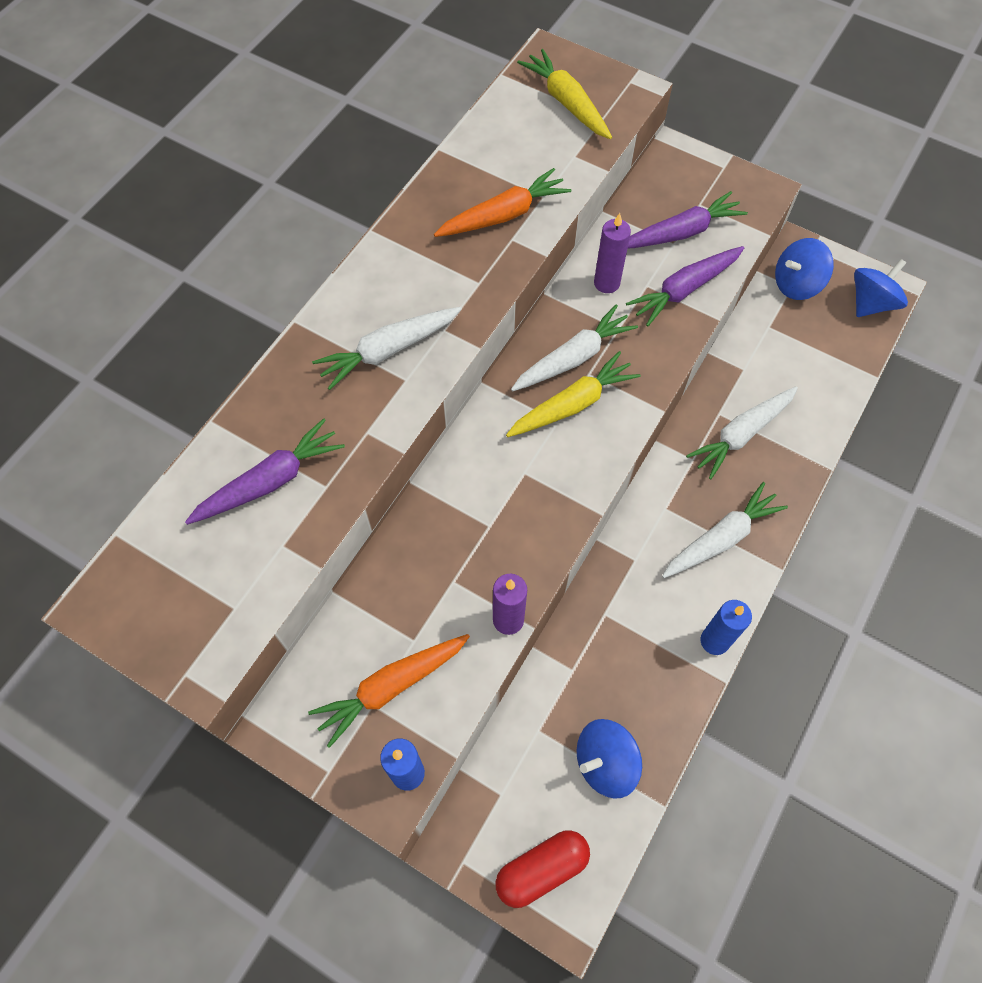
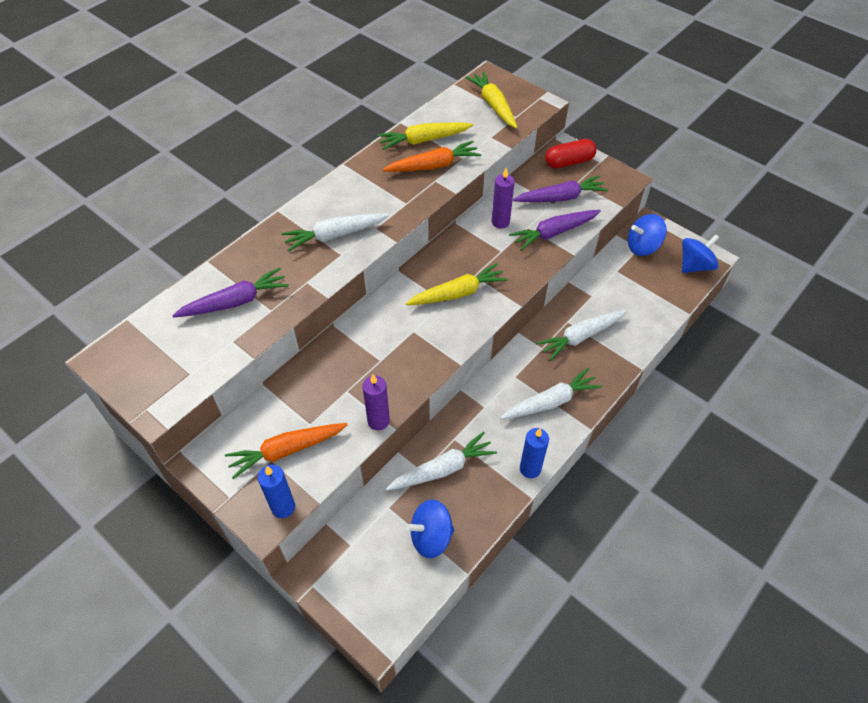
camera: 10 degrees right, 10 degrees down
(479, 175) = (423, 140): none -> yellow carrot
(542, 869) = (367, 600): red capsule -> red capsule (569, 162)
(573, 357) = (466, 264): white carrot -> white carrot (443, 469)

